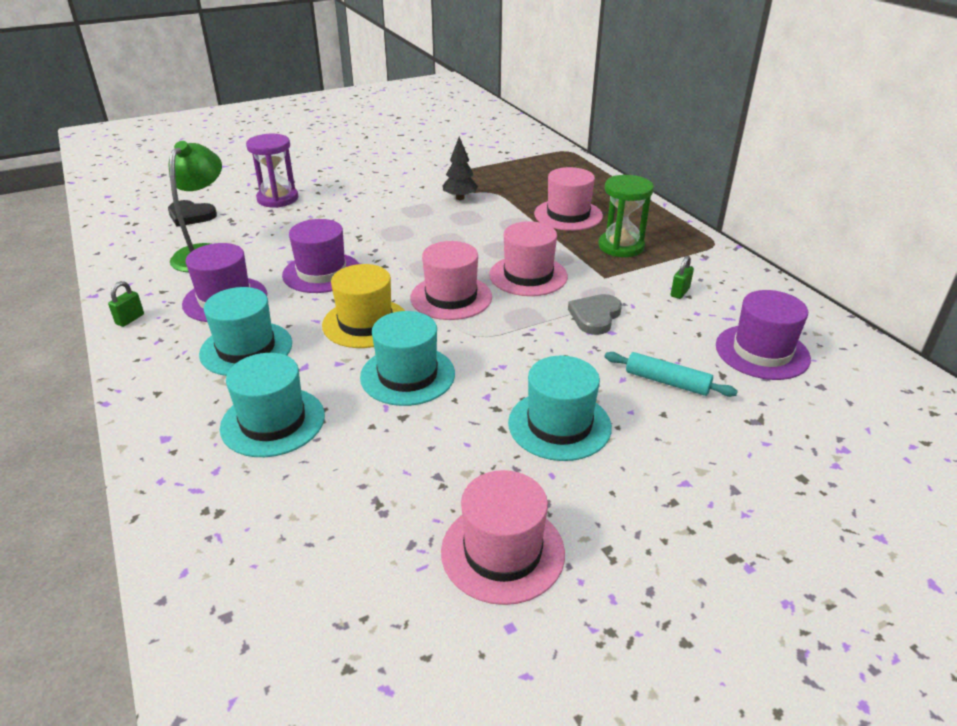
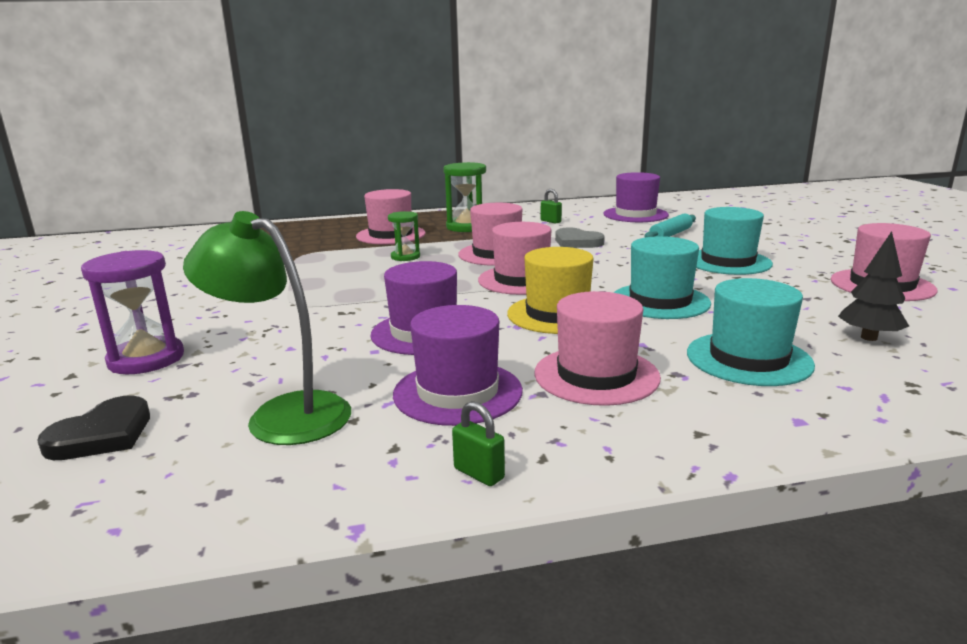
camera: 75 degrees left, 15 degrees down
(246, 349) = (596, 375): turquoise hat -> pink hat
(460, 198) = (300, 265): black tree -> black tree (869, 337)
(500, 234) = (405, 257): none -> green hourglass

